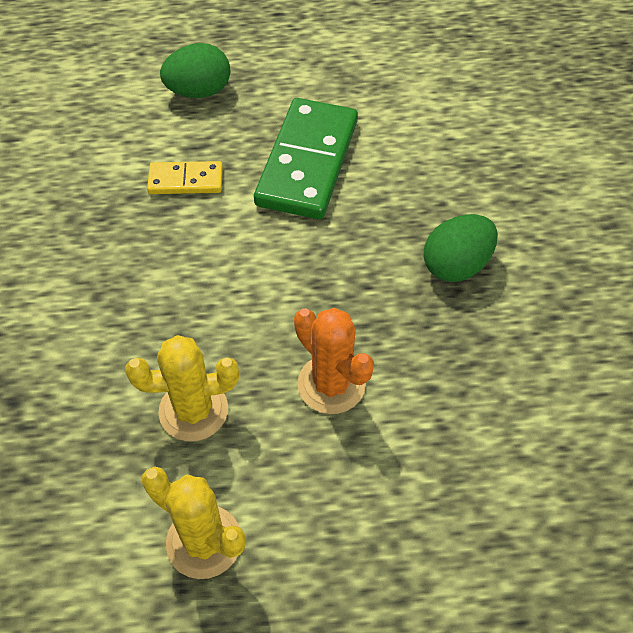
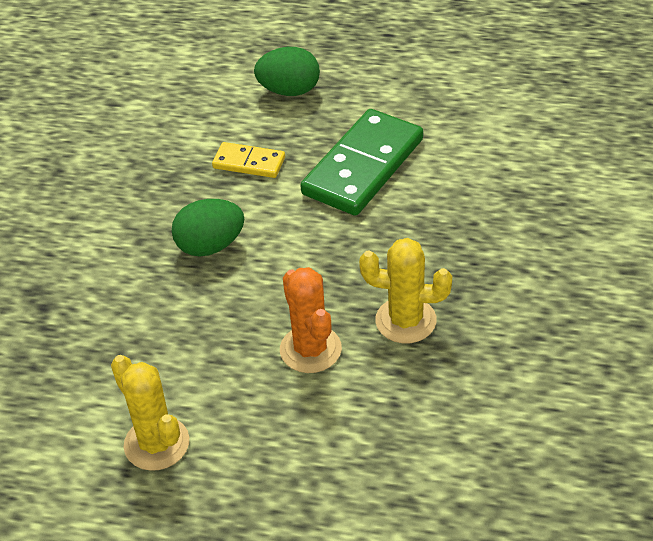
camera: 20 degrees right, 10 degrees down
(193, 410) = (186, 345): yellow cactus -> yellow cactus (405, 320)
(456, 265) = (464, 277): green egg -> green egg (210, 246)

